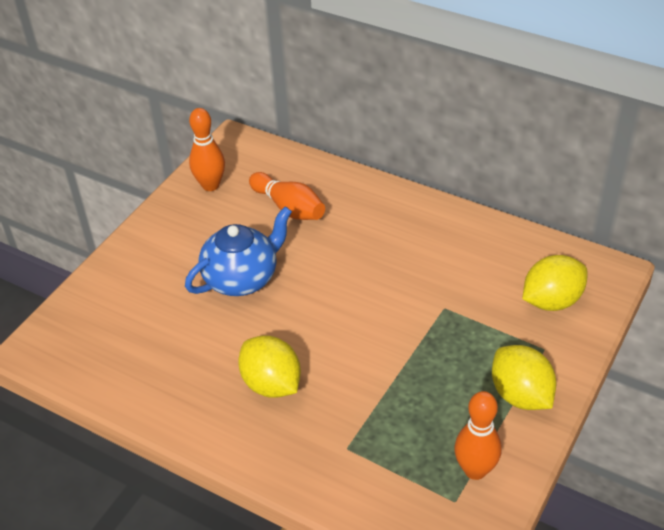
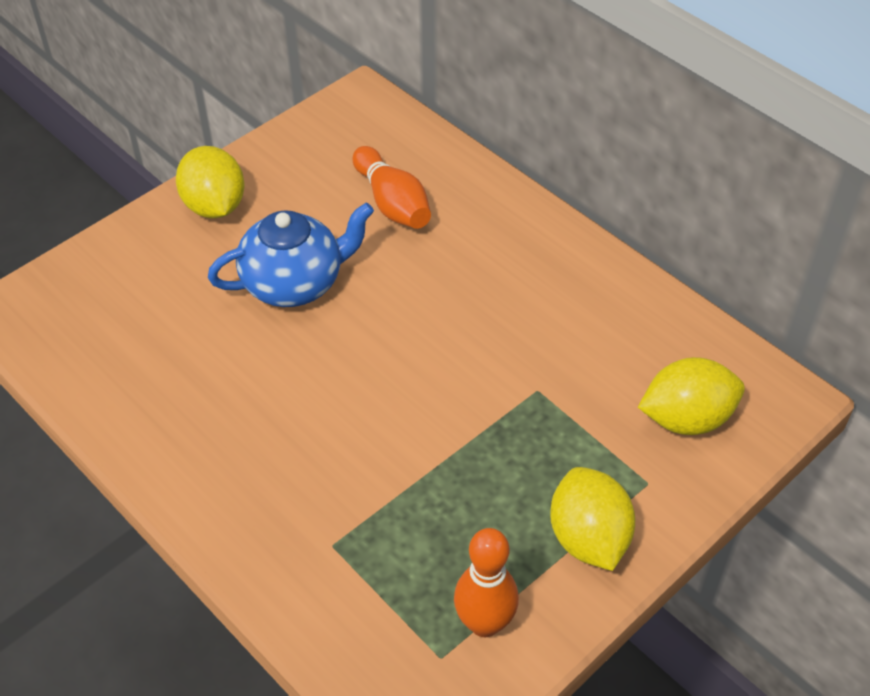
camera: 15 degrees right, 5 degrees up
(210, 185) = (306, 149): orange bowling pin -> none
(271, 384) = (273, 433): yellow lemon -> yellow lemon (214, 206)

